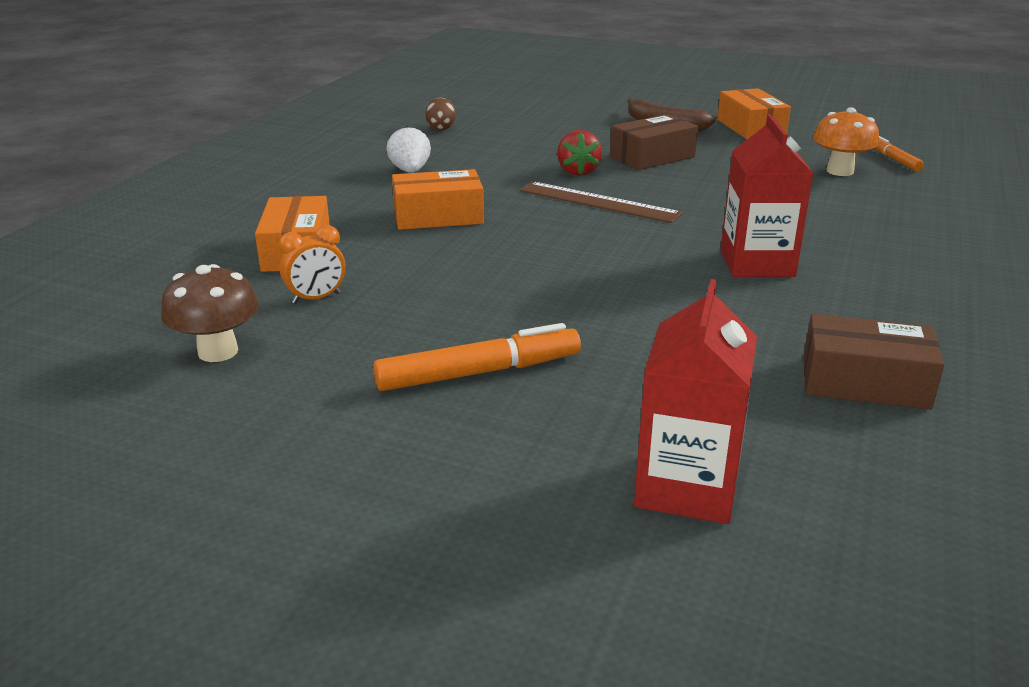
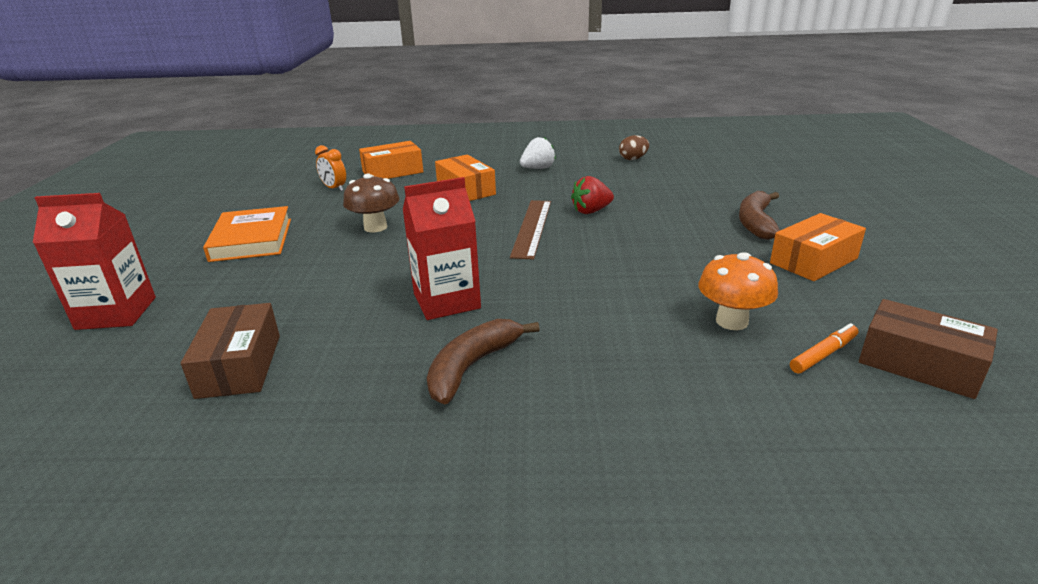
camera: 70 degrees right, 0 degrees up
(218, 352) = (271, 185): brown mushroom -> brown mushroom (375, 227)
(479, 373) = (252, 239): orange marker -> orange book
(652, 157) = (659, 230): brown box -> brown box (919, 364)
(890, 268) = (472, 367): none -> brown banana

